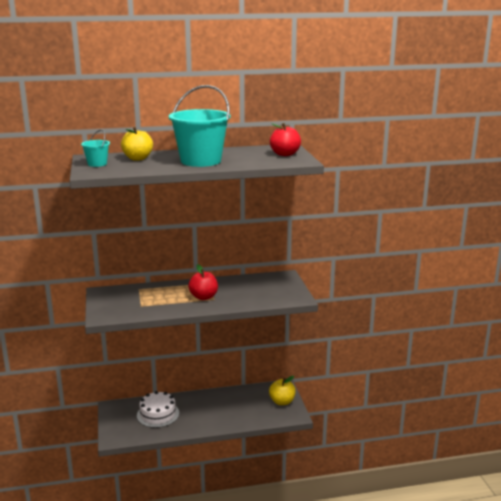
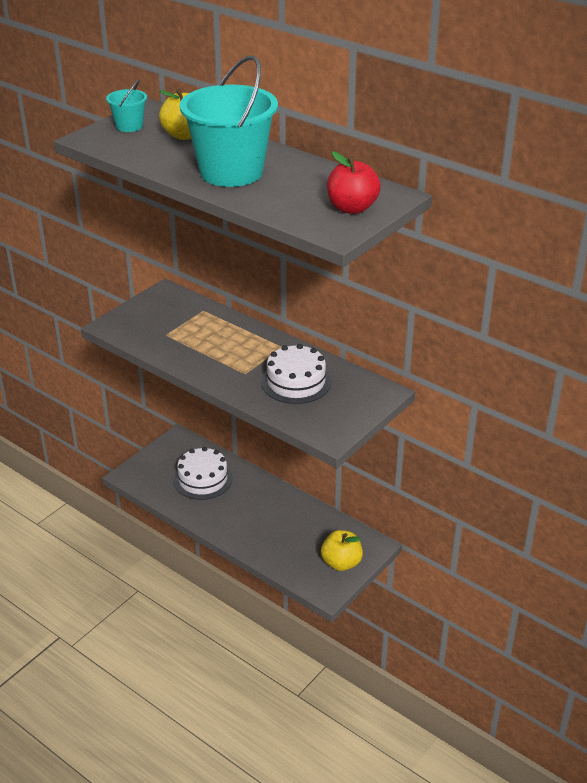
camera: 50 degrees right, 15 degrees up
(203, 297) = (240, 363): red apple -> none
(243, 290) = (296, 382): none -> white cake

